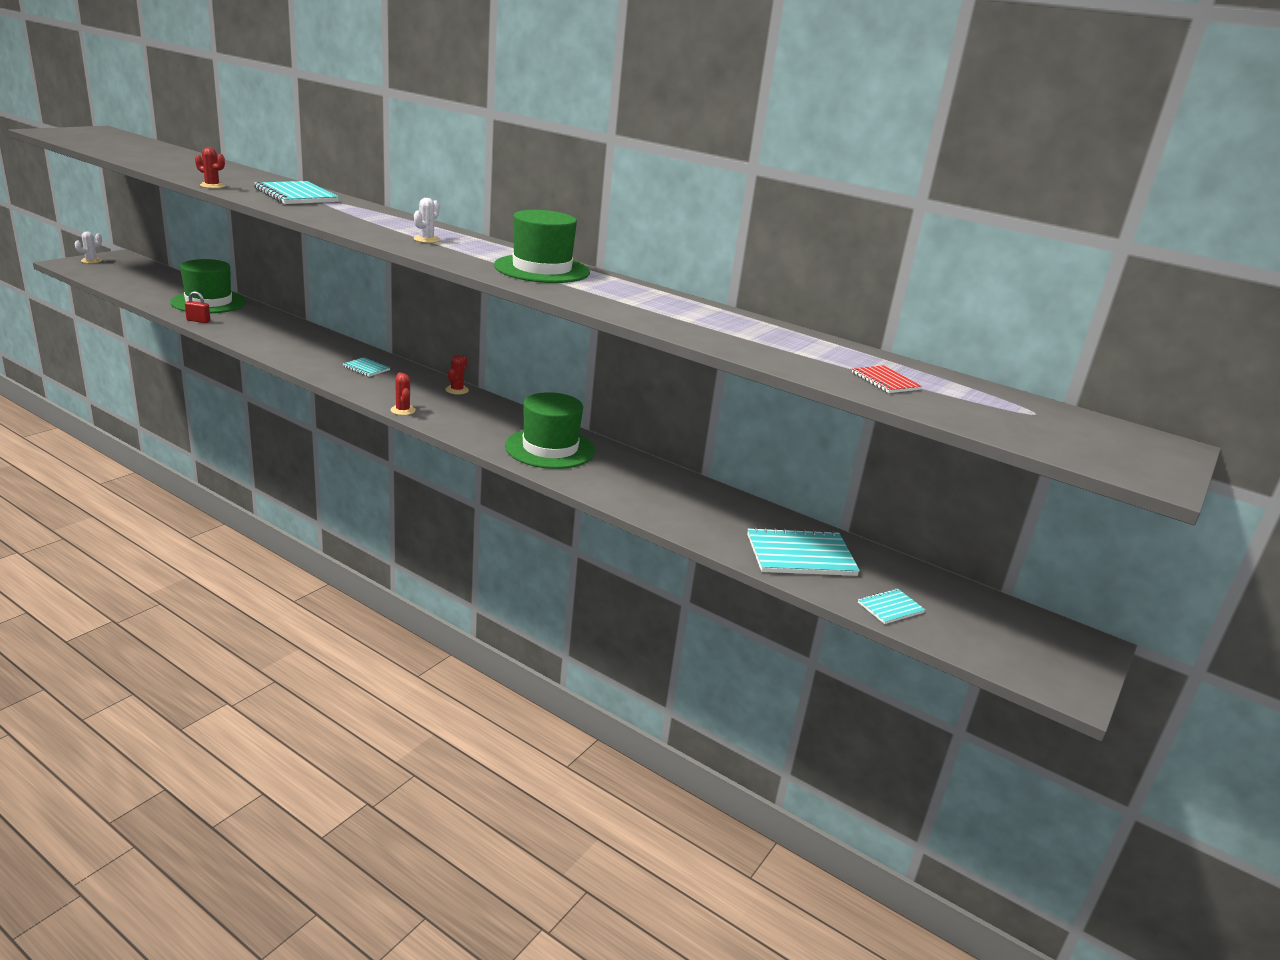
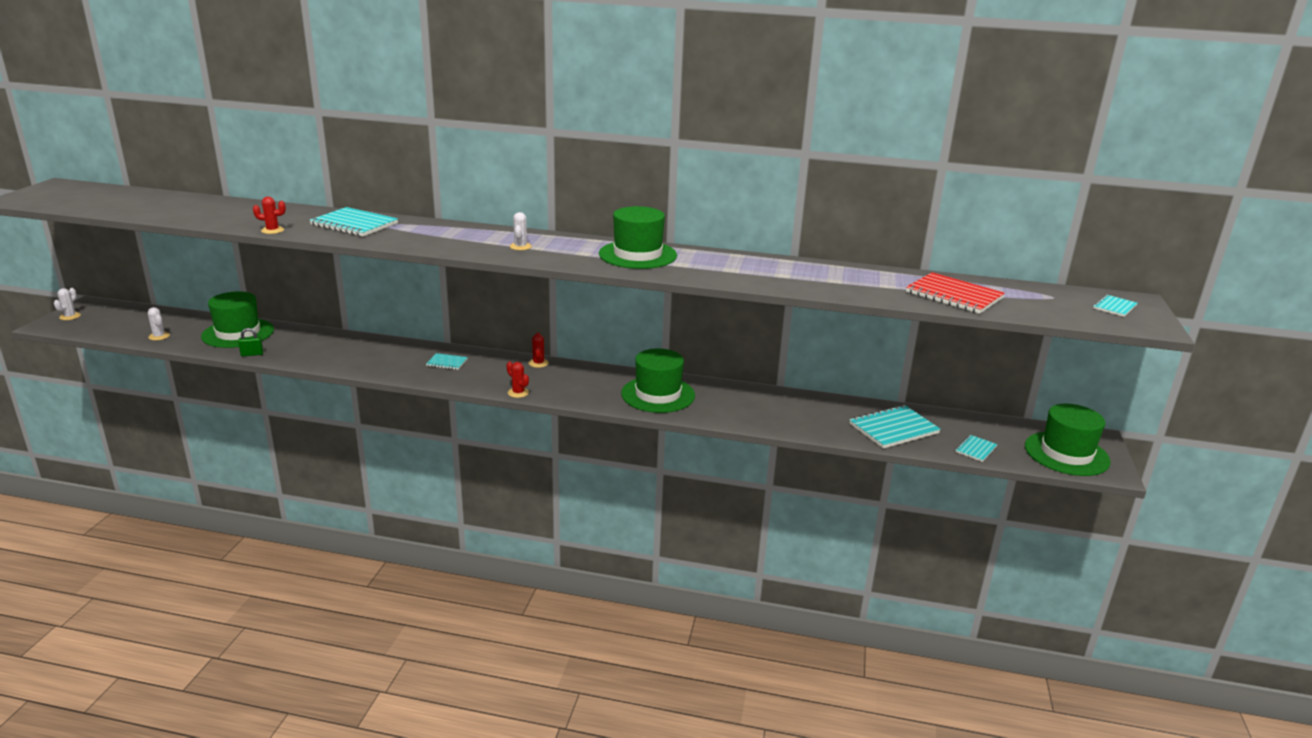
camera: 20 degrees left, 0 degrees up
(140, 290) = (159, 336): none -> white cactus
(198, 321) = (252, 354): red padlock -> green padlock
(885, 381) = (954, 295): red notebook -> red notebook, size x1.93
(1022, 650) = (1066, 454): none -> green hat
(1119, 443) = (1114, 307): none -> turquoise notebook

